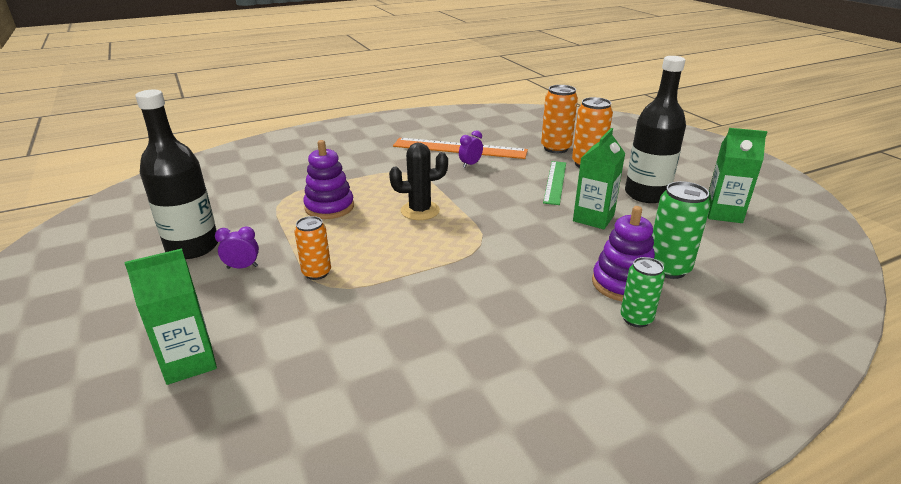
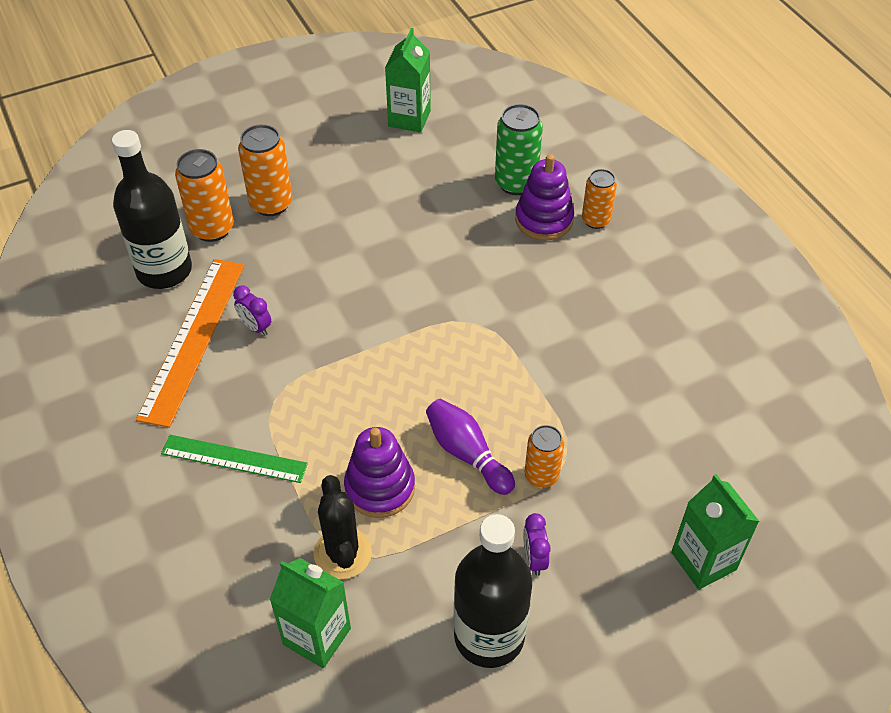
camera: 90 degrees left, 20 degrees up
(348, 240) = (467, 453): none -> purple bowling pin
(420, 211) = (394, 382): black cactus -> black cactus (342, 553)
(555, 182) = (321, 242): green ruler -> green ruler (234, 458)
(593, 218) = (417, 220): green carton -> green carton (317, 636)
(636, 318) = (595, 220): green can -> orange can
(646, 194) = (361, 166): black bottle -> black bottle (164, 270)

